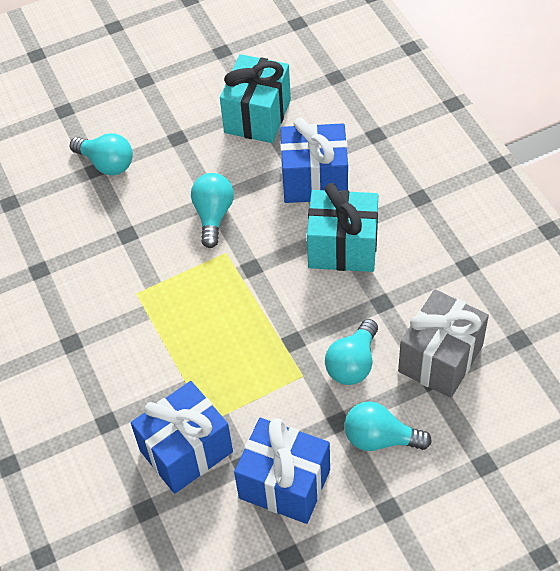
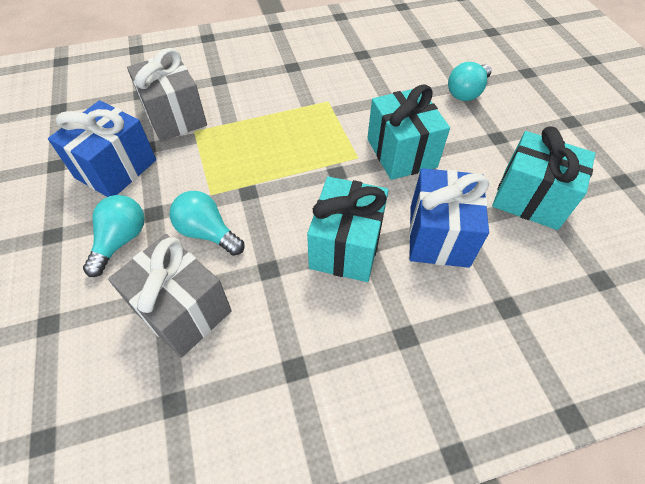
camera: 95 degrees right, 0 degrees up
(186, 451) = (175, 116): blue gift -> grey gift
(213, 215) = (401, 153): turquoise light bulb -> turquoise gift

